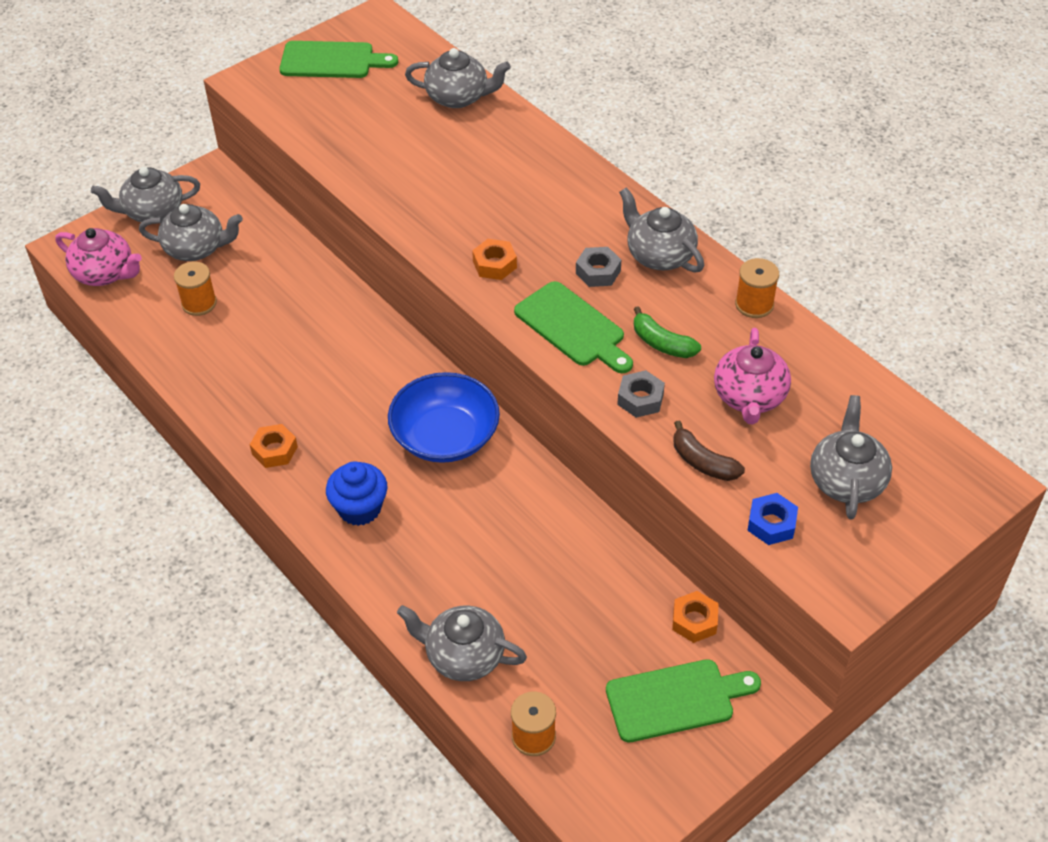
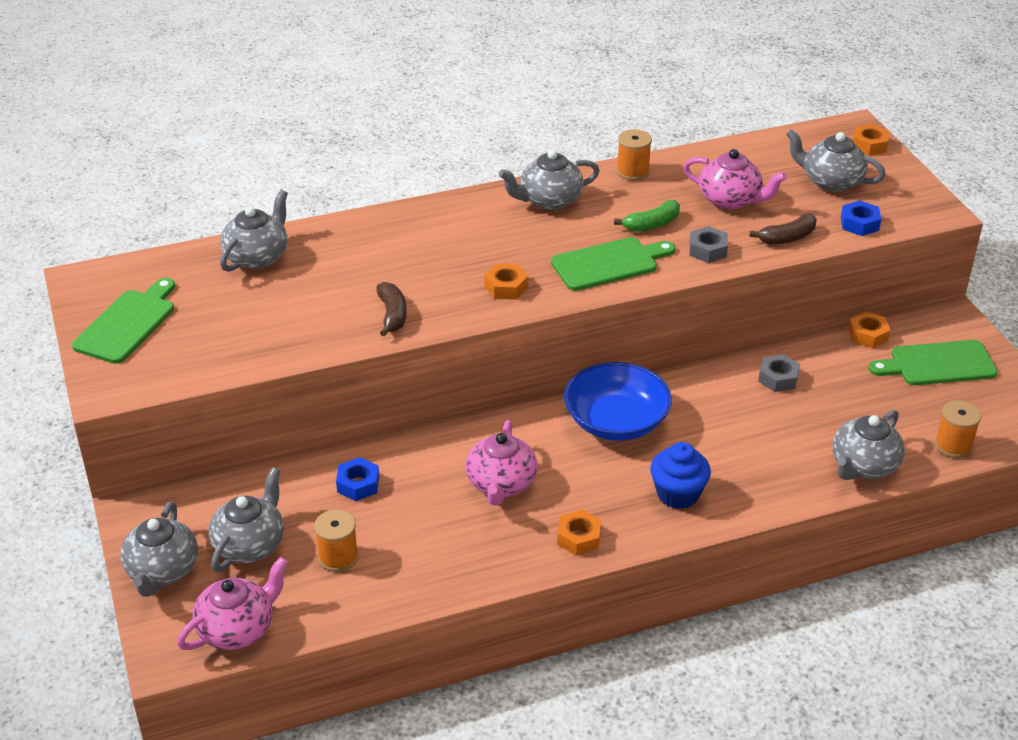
camera: 70 degrees left, 10 degrees down
(288, 287) = (358, 484): none -> blue nut
(324, 378) = (501, 484): none -> pink teapot
(415, 203) = (392, 315): none -> brown banana
(598, 272) = (550, 235): grey nut -> grey nut (778, 378)
(675, 700) = (938, 364): green cutting board -> green cutting board turned 105 degrees counterclockwise
(955, 504) = (869, 145): none -> orange nut

